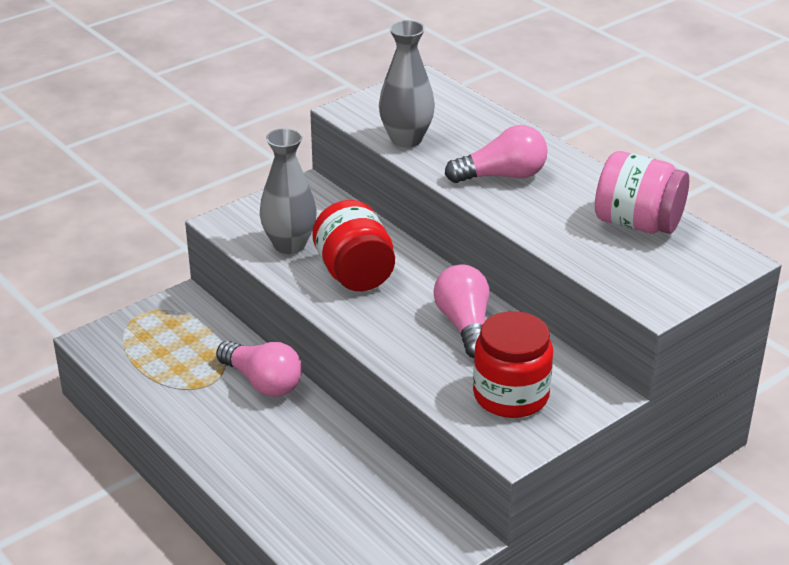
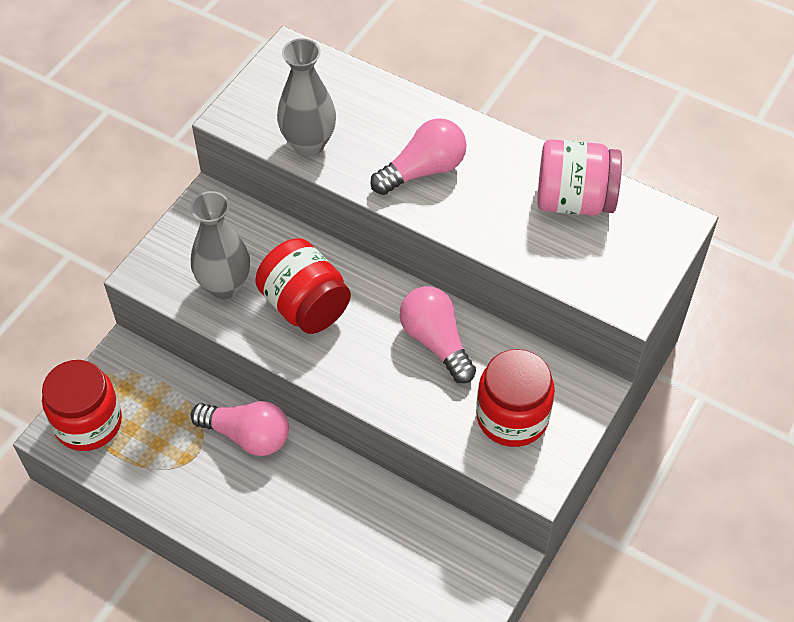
camera: 20 degrees left, 20 degrees up
(126, 339) = (88, 423): none -> red jar

